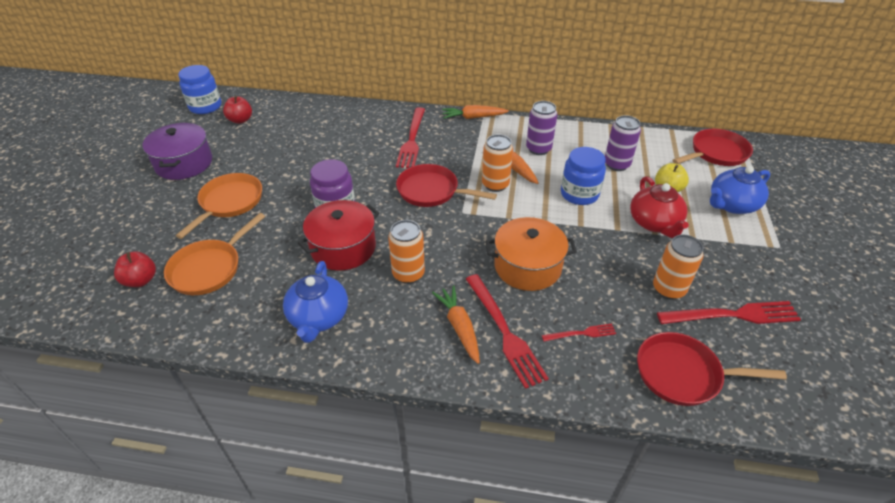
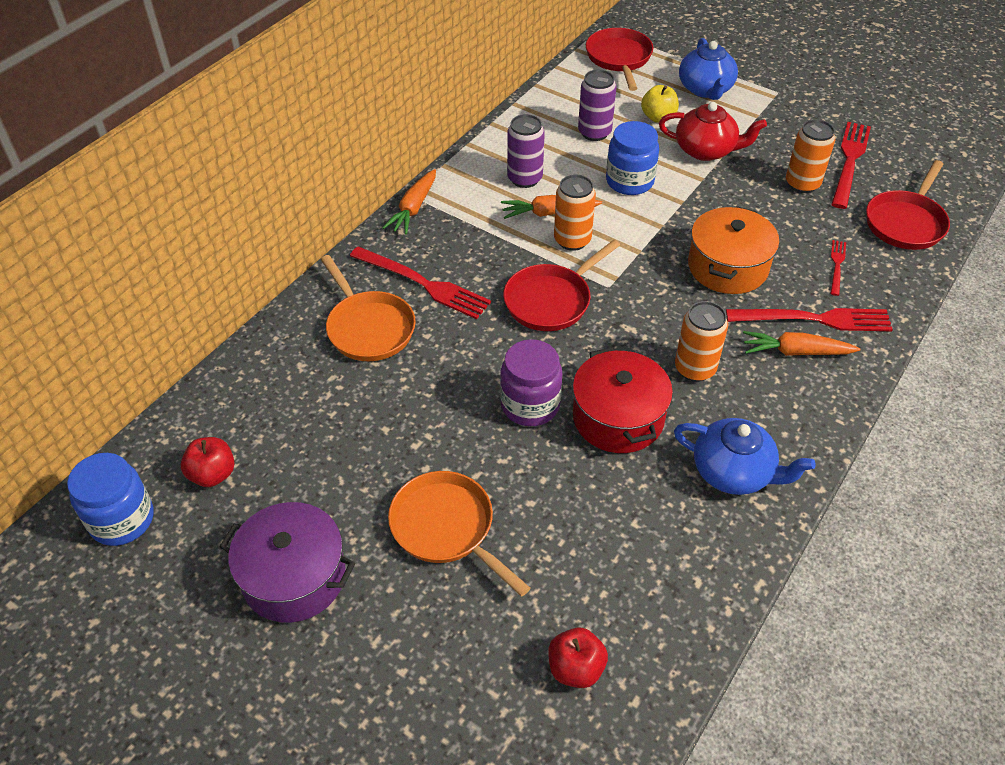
camera: 65 degrees left, 5 degrees up
(209, 268) = (589, 576): orange pan -> orange pan (368, 328)

